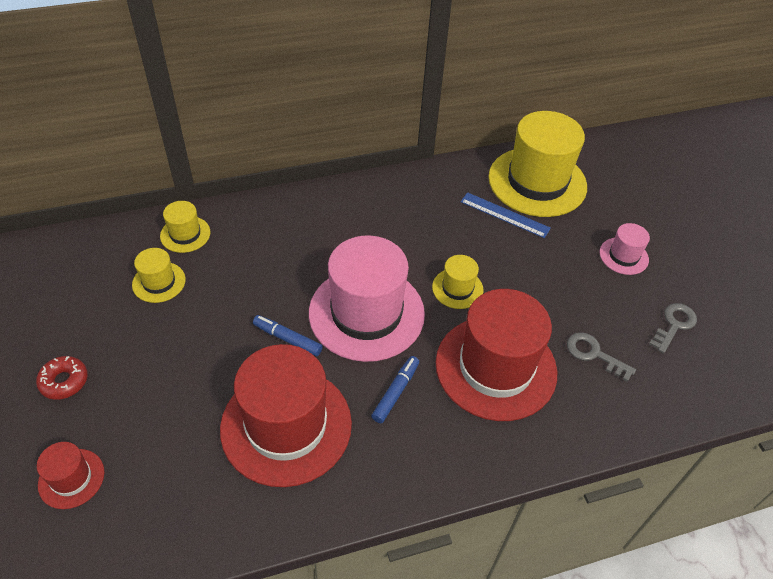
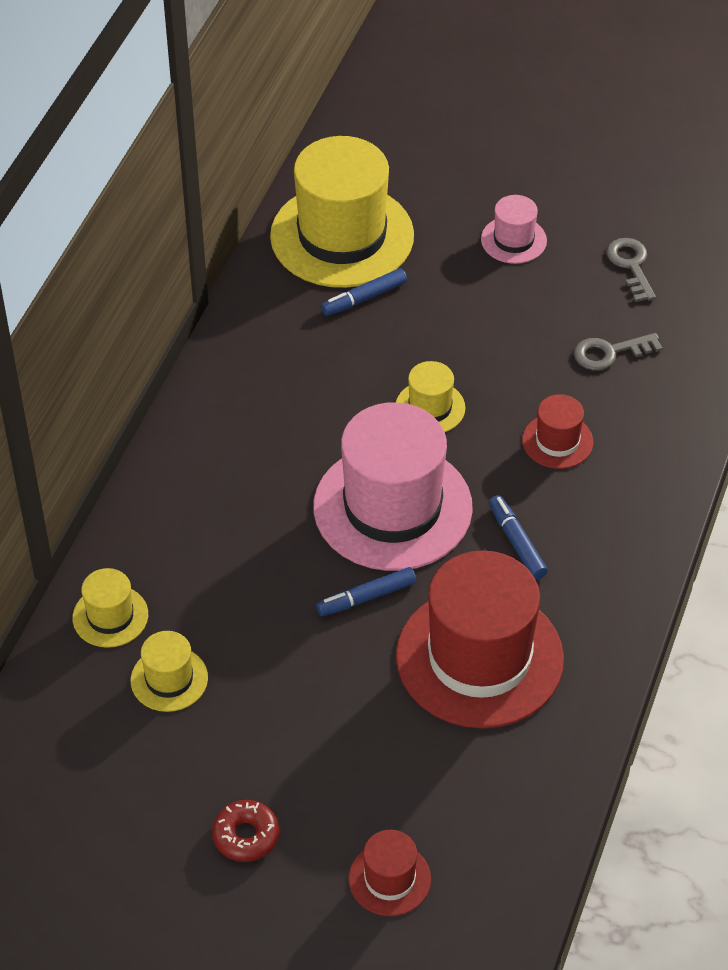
camera: 50 degrees left, 0 degrees up
(496, 367) = (557, 441): red hat -> red hat, size x0.46
(505, 215) = (364, 298): blue ruler -> blue marker

